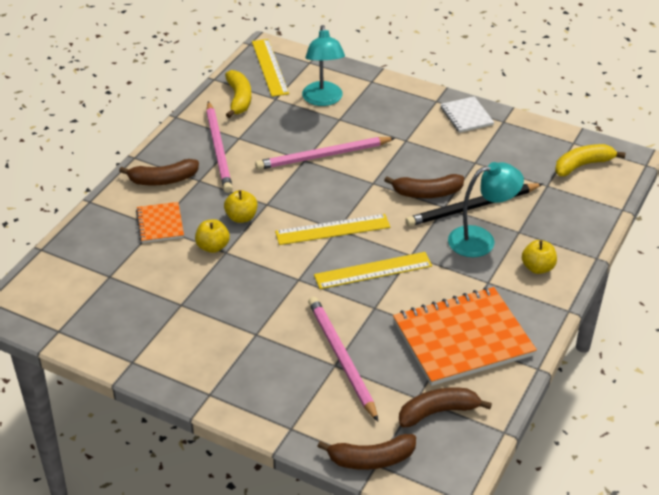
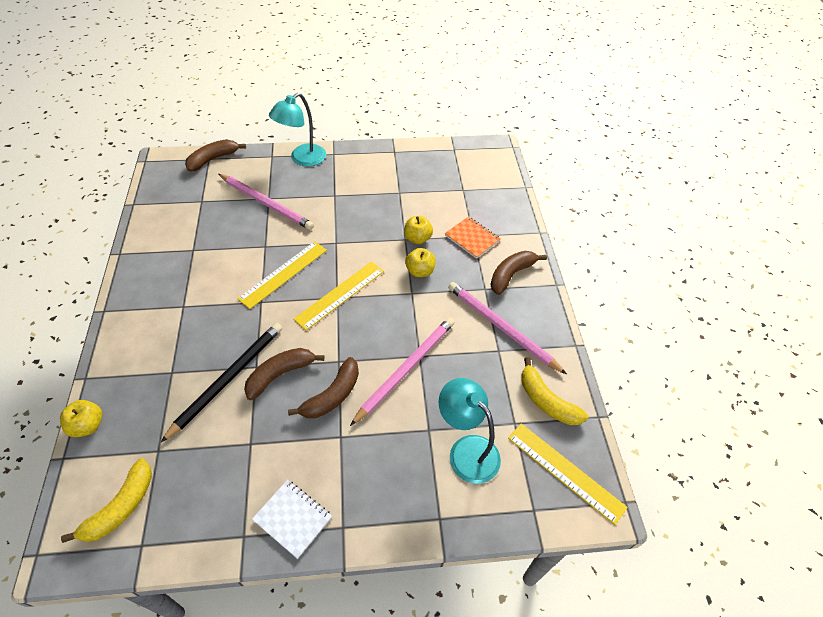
camera: 145 degrees right, 10 degrees up
(438, 412) = (183, 198): brown banana -> brown banana (332, 395)
(462, 338) = (185, 251): orange notebook -> none
(481, 240) = (204, 345): turquoise lamp -> turquoise lamp (302, 159)
(537, 268) = (141, 340): yellow apple -> yellow apple (88, 425)

